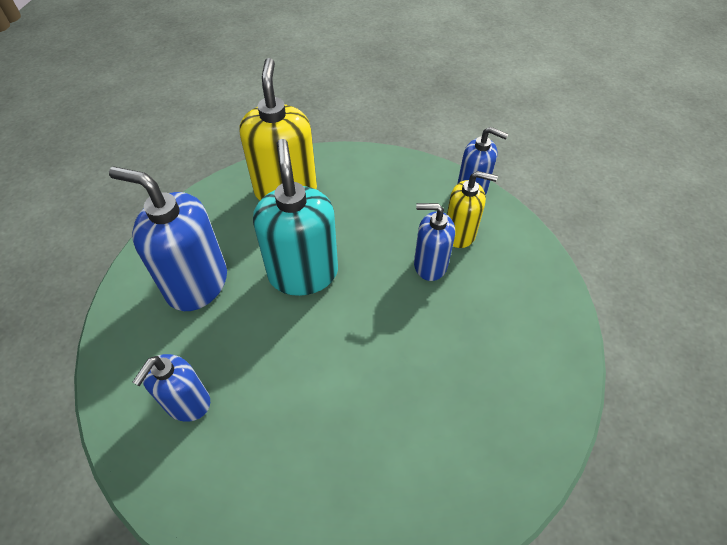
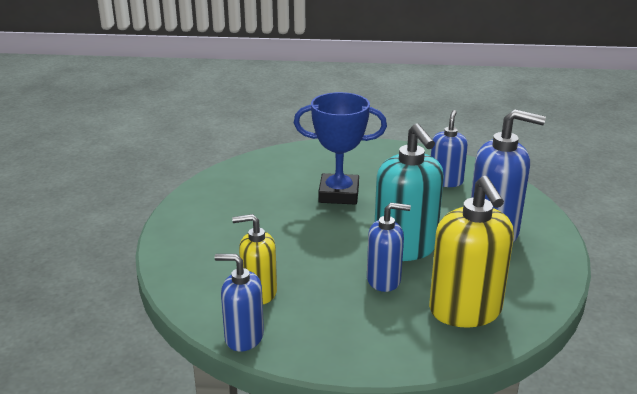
camera: 170 degrees right, 25 degrees down
(348, 392) = (339, 194): none -> blue trophy
(430, 265) = (288, 265): blue soap dispenser -> blue soap dispenser (384, 280)

